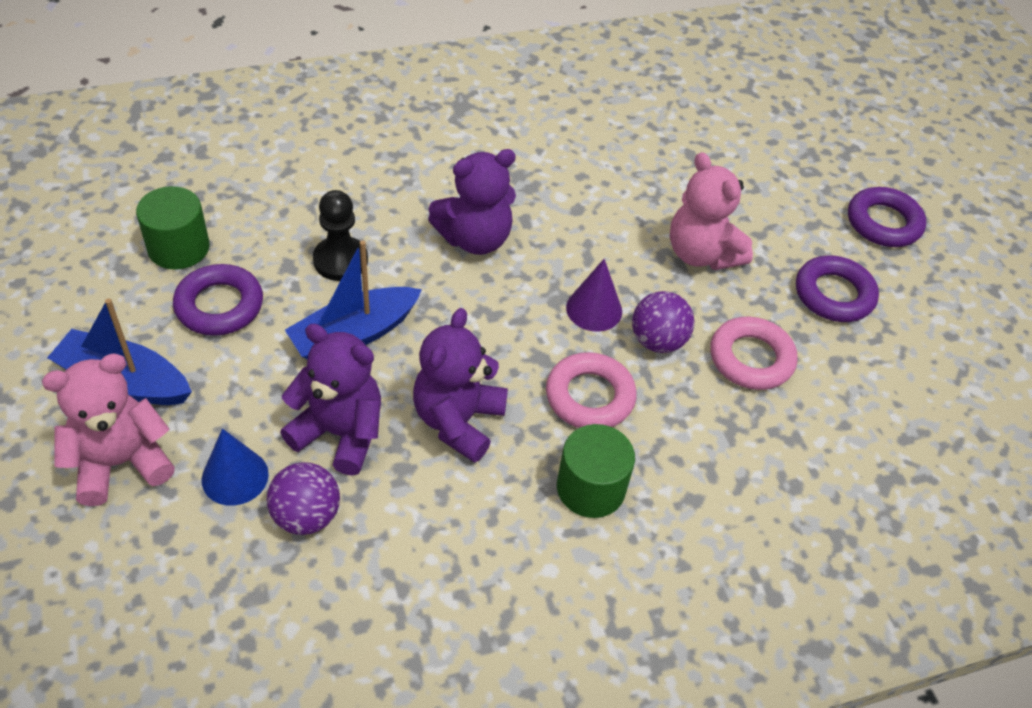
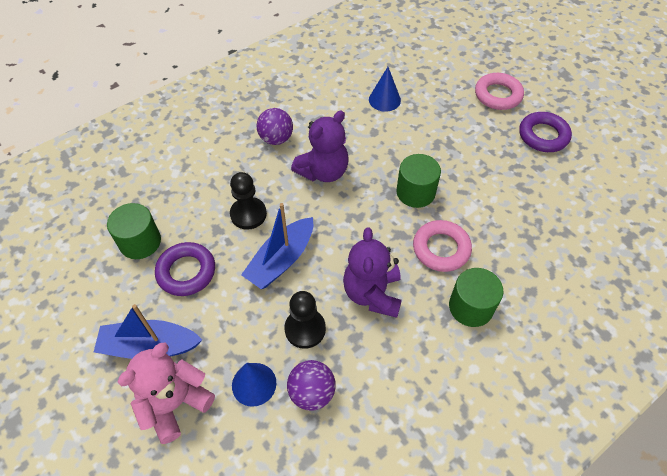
camera: 15 degrees left, 5 degrees up
(340, 433) = (305, 329): purple teddy bear -> black pawn
(594, 309) = (415, 192): purple cone -> green cylinder
(616, 170) = (384, 100): none -> blue cone
(657, 341) = (461, 199): purple ball -> purple ball (276, 139)
(701, 254) = (458, 136): pink teddy bear -> none
(751, 358) = (518, 191): pink ring -> pink ring (498, 95)
(883, 223) = (547, 83): purple ring -> none

